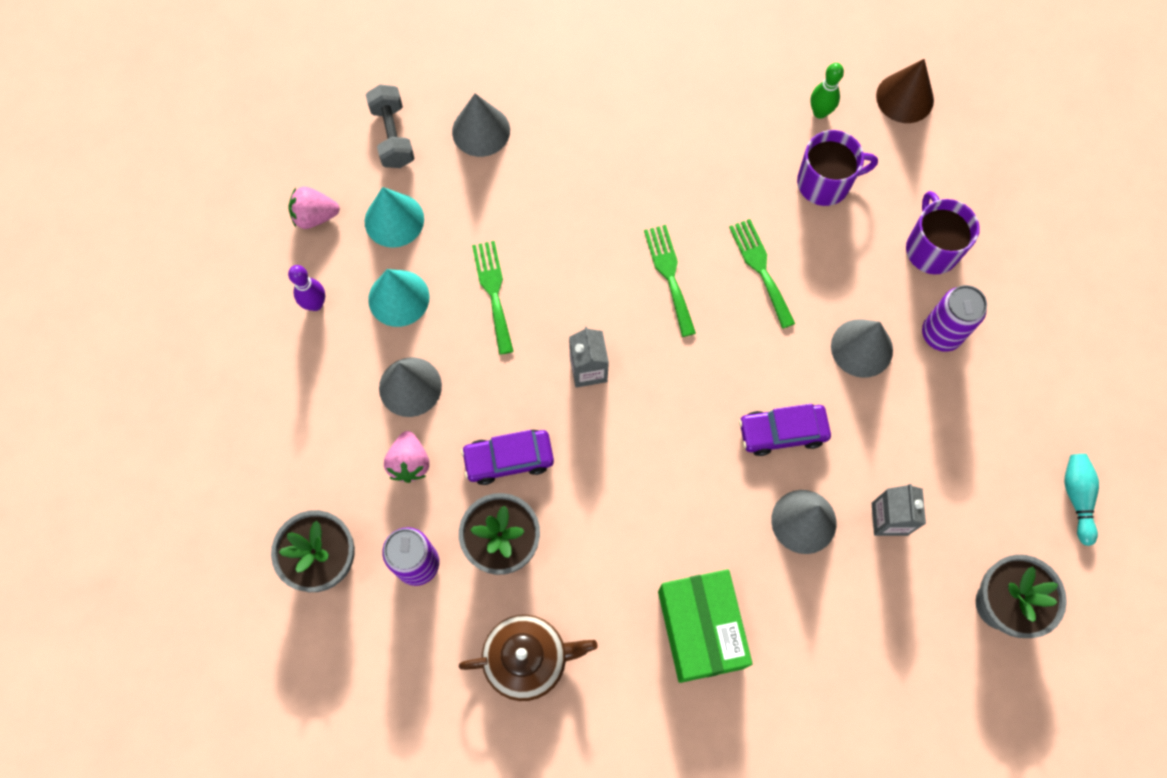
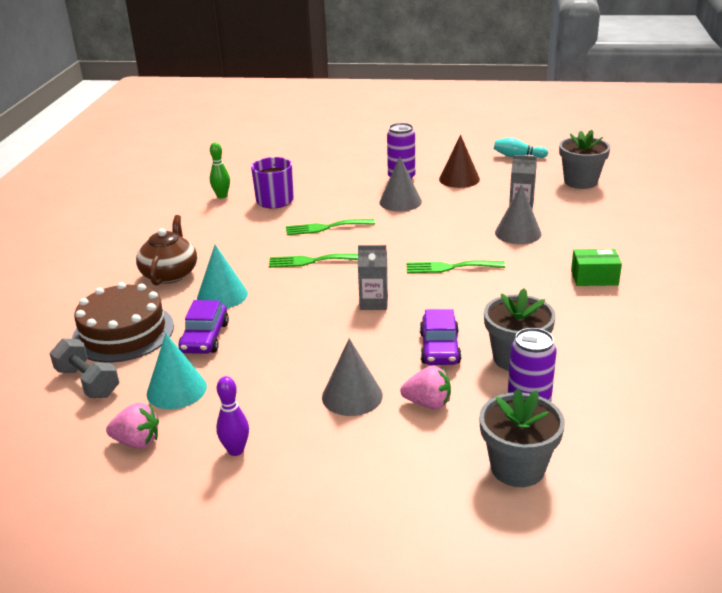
camera: 75 degrees left, 40 degrees down
(315, 216) = (137, 442): pink strawberry -> pink strawberry turned 90 degrees counterclockwise
(393, 136) = (88, 382): grey dumbbell -> grey dumbbell turned 45 degrees clockwise
(398, 298) = (259, 394): turquoise cone -> turquoise cone (222, 295)
(481, 130) = (123, 332): grey cone -> brown cake
(493, 291) = (281, 341): green fork -> green fork (450, 267)
(527, 659) = (618, 356): brown teapot -> brown teapot (170, 274)
(700, 629) = (594, 278): green box -> green box, size x0.60
(782, 432) = (451, 233): purple car -> purple car (205, 337)
(904, 98) = (233, 170): brown cone -> brown cone (459, 179)
(931, 248) = (342, 175): purple mug -> none

